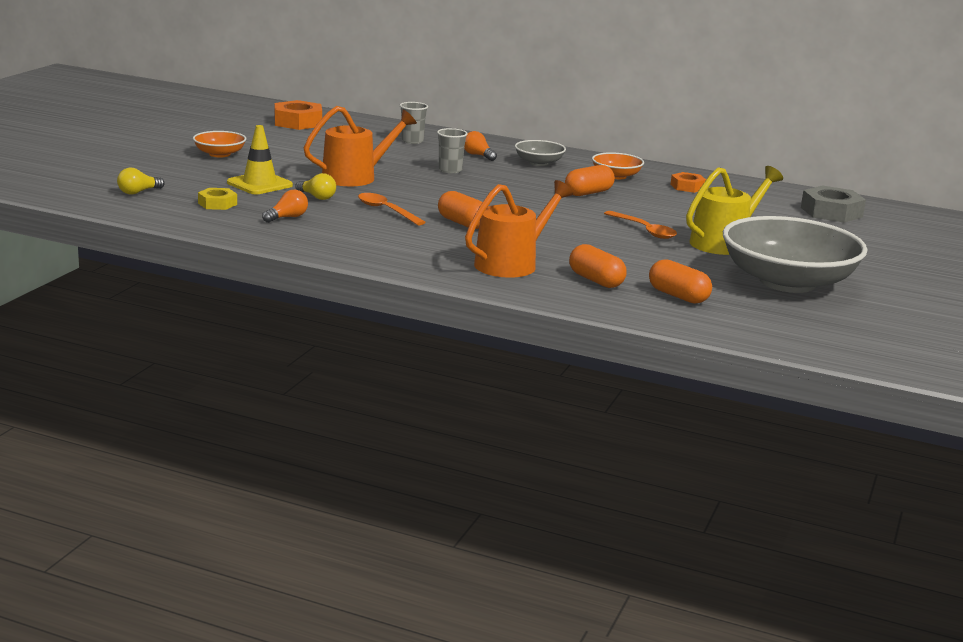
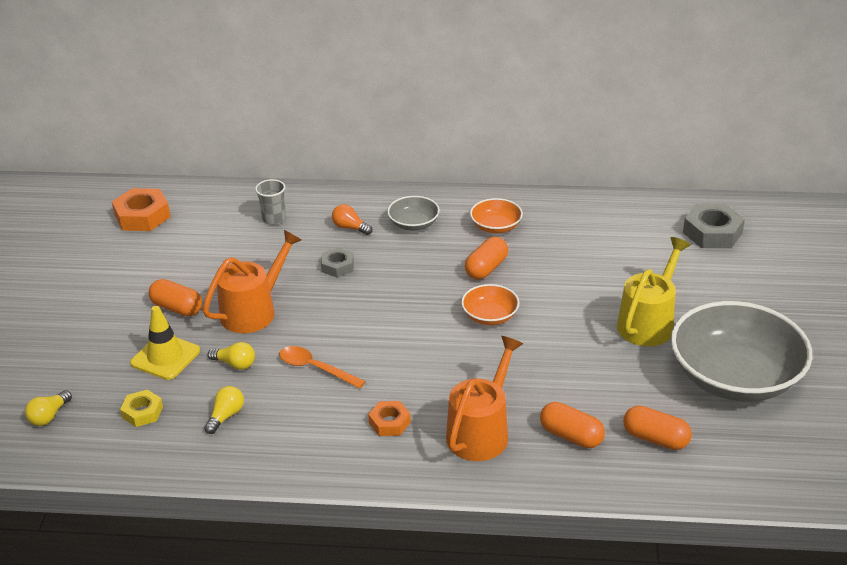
camera: 15 degrees left, 15 degrees up
(219, 154) = (94, 308): orange bowl -> orange bowl (490, 316)
(287, 217) = (226, 416): orange light bulb -> yellow light bulb
(450, 170) = (337, 266): grey cup -> grey nut
(462, 223) = (399, 368): orange capsule -> orange capsule (177, 308)
(644, 230) = (569, 324): orange spoon -> none
(687, 187) = (568, 226): orange nut -> orange nut (389, 422)

